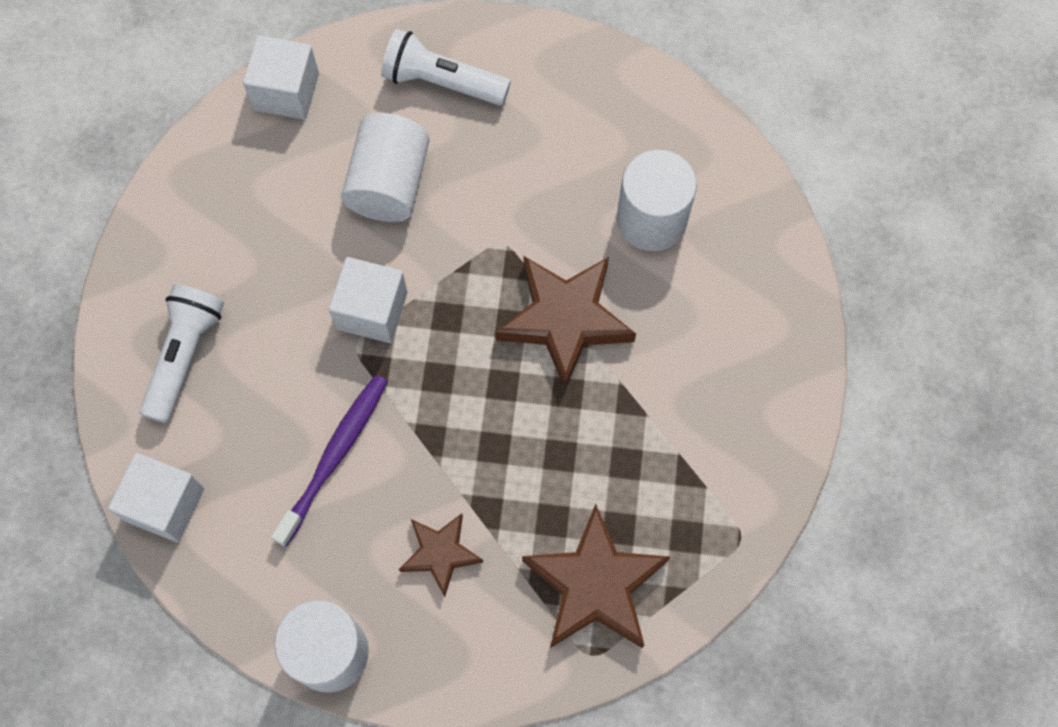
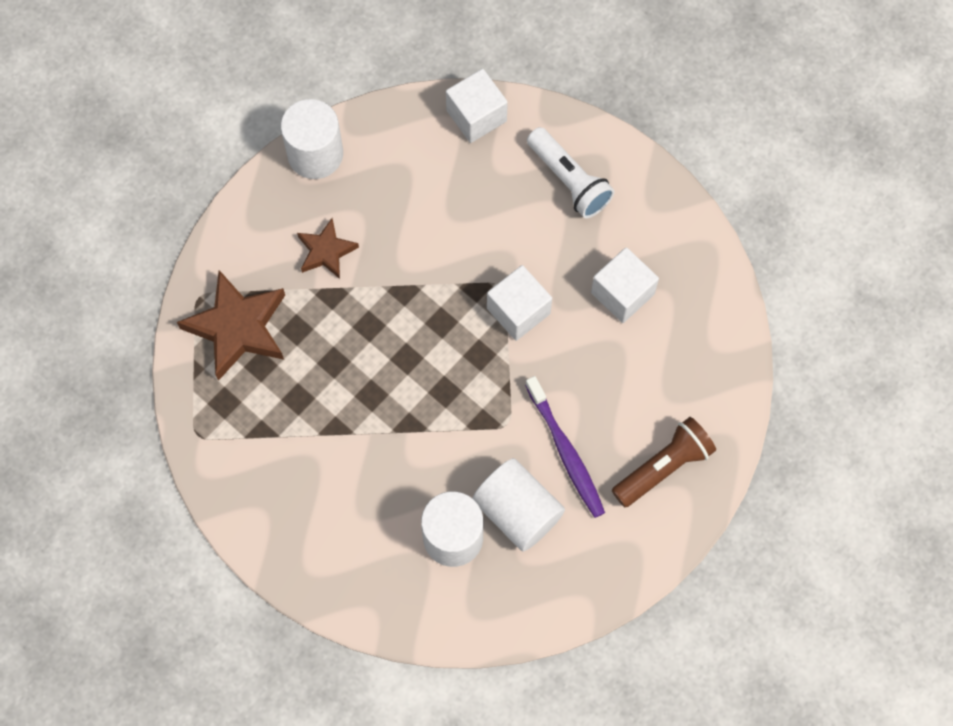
camera: 125 degrees right, 0 degrees up
(286, 92) = (728, 356): white cube -> white cube (622, 293)
(335, 455) = (435, 229): purple toothbrush -> purple toothbrush (566, 452)
(389, 183) = (606, 380): white cylinder -> white cylinder (517, 511)
(442, 82) = (663, 467): white flashlight -> brown flashlight
(565, 320) = (422, 428): brown star -> none

